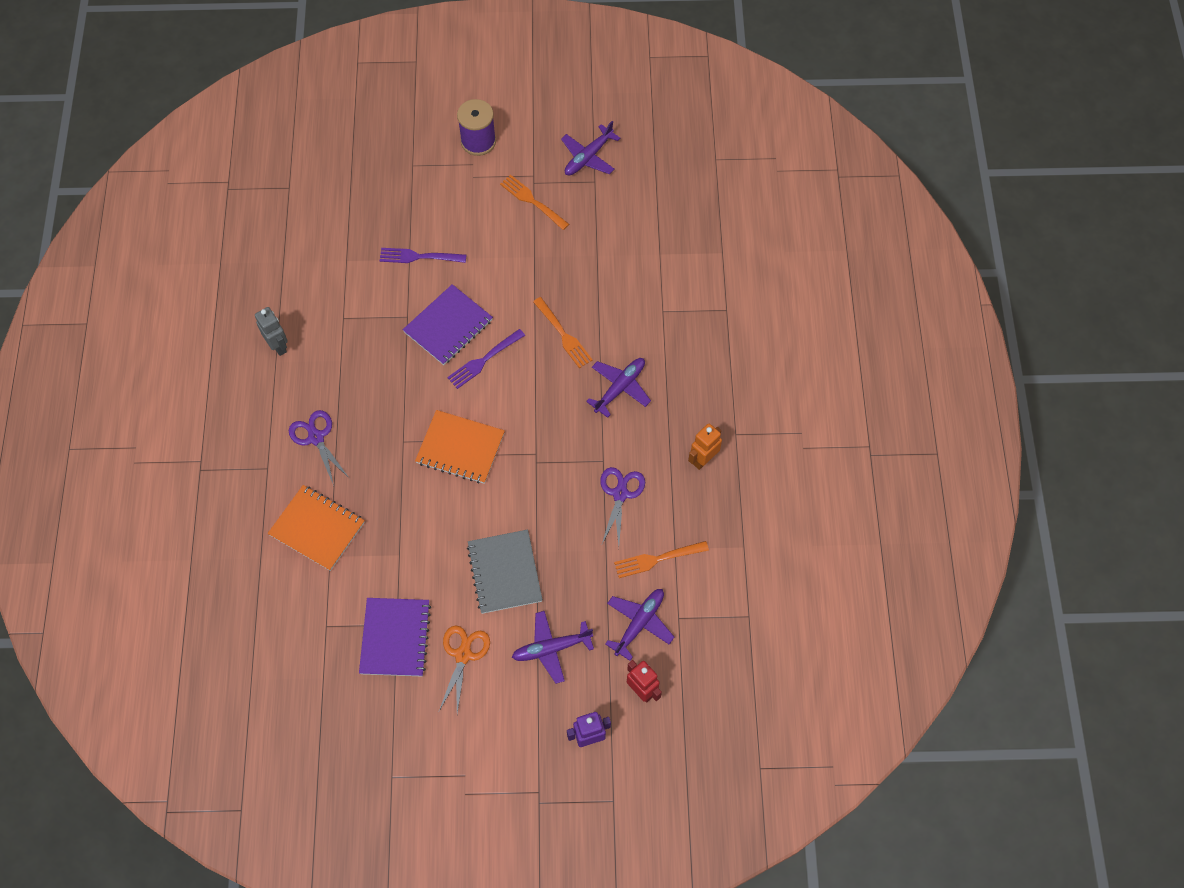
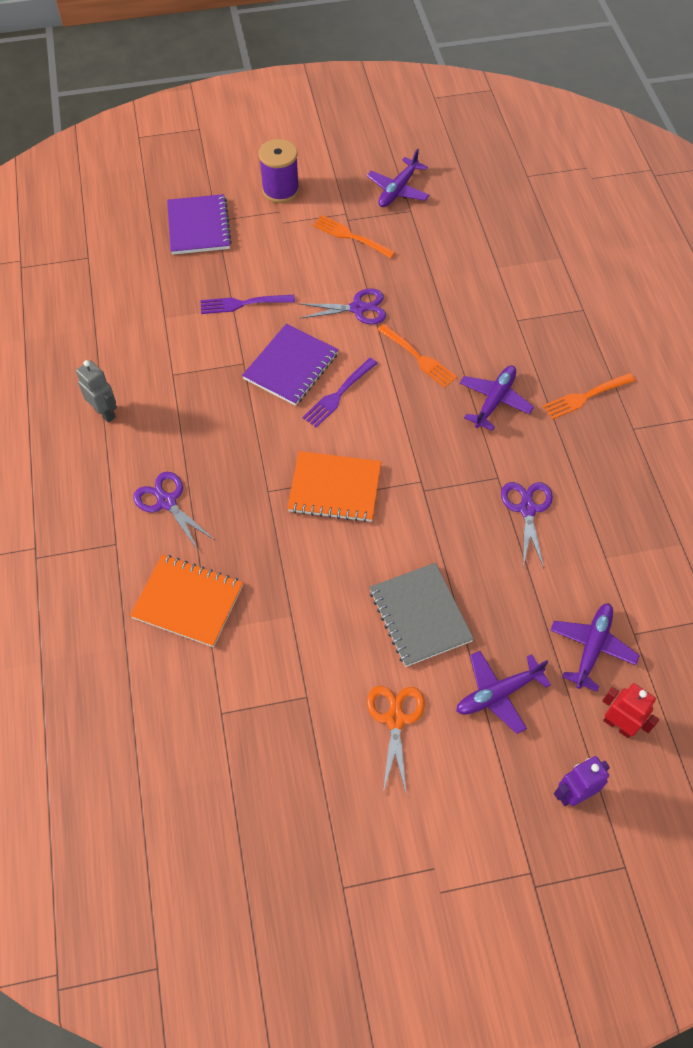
camera: 10 degrees left, 5 degrees down
(395, 638) = (308, 713): purple notebook -> purple notebook (198, 226)
(521, 277) = (358, 308): none -> purple scissors
(658, 559) = (590, 572): orange fork -> orange fork (586, 396)
(703, 459) = (607, 459): orange robot -> none

